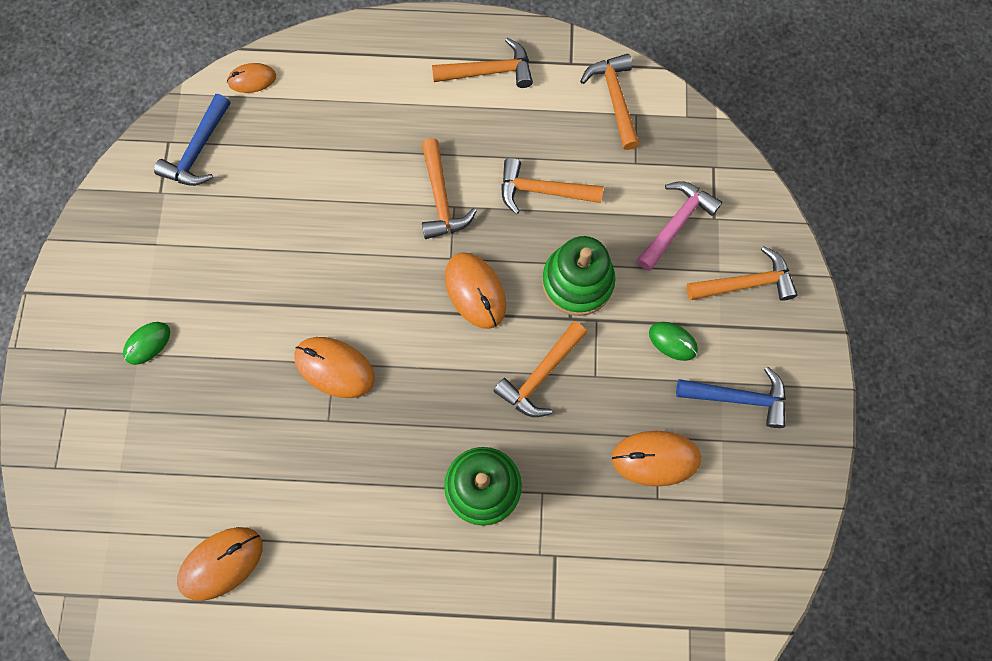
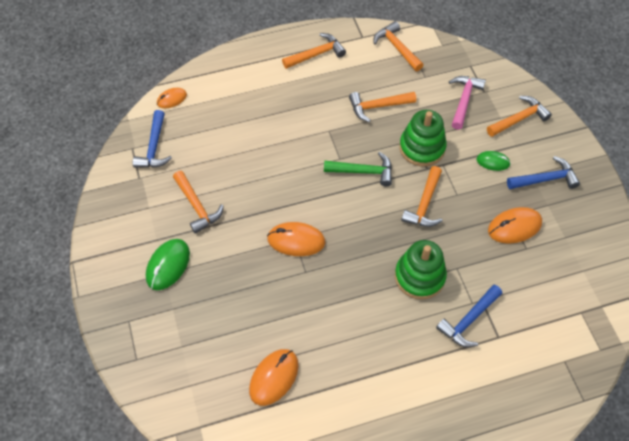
camera: 20 degrees left, 15 degrees down
(147, 343) = (168, 265): green mouse -> green mouse, size x1.63
(441, 199) = (319, 129): orange hammer -> orange hammer (197, 206)
(475, 291) = (363, 171): orange mouse -> green hammer
(522, 580) = (468, 320): none -> blue hammer

